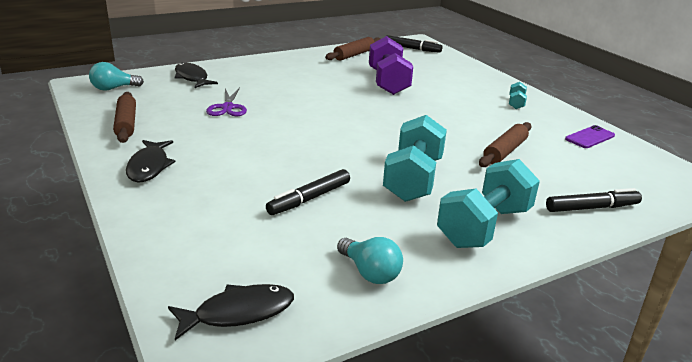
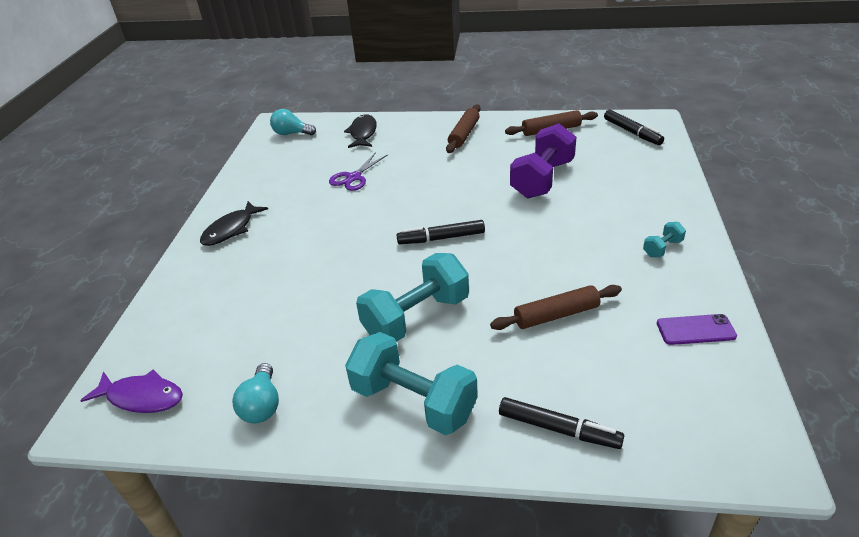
camera: 40 degrees right, 10 degrees up
(126, 123) = (261, 177): brown rolling pin -> brown rolling pin (464, 134)
(238, 313) = (142, 397): black fish -> purple fish
(309, 199) = (304, 306): black marker -> black marker (441, 238)
(484, 226) = (413, 401): turquoise dumbbell -> turquoise dumbbell turned 45 degrees clockwise

